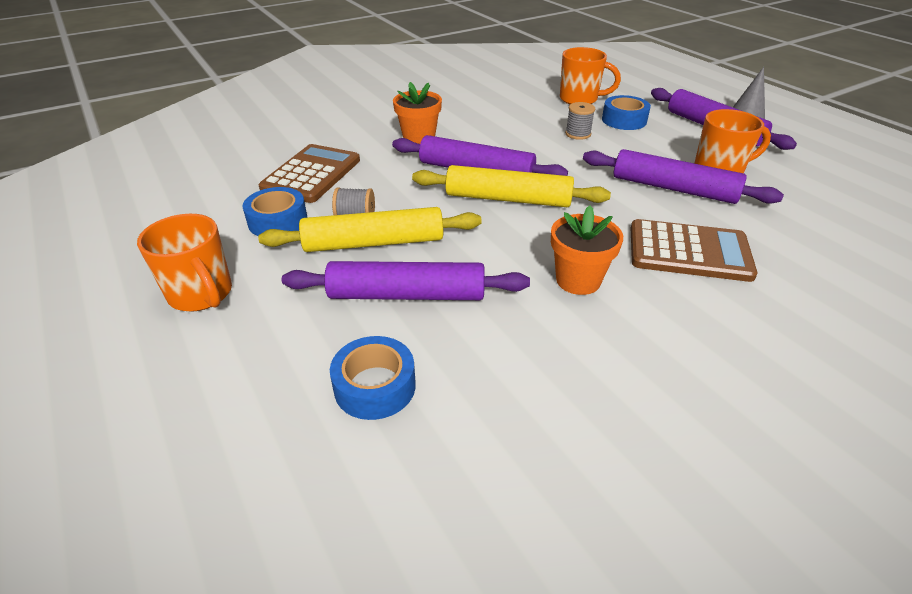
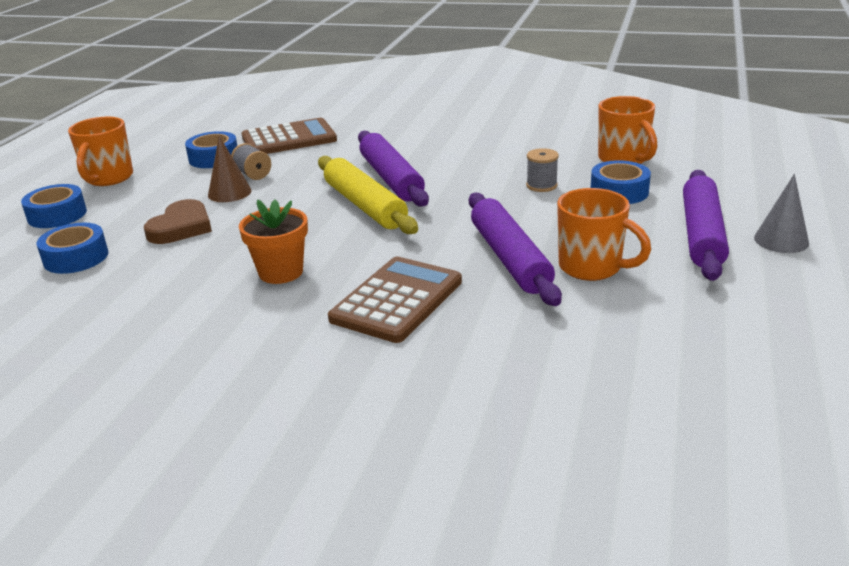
camera: 50 degrees right, 10 degrees down
(235, 363) = (57, 215): none -> blue tape
(374, 243) = (229, 193): yellow rolling pin -> brown cone
(407, 295) = (181, 227): purple rolling pin -> brown heart
(419, 139) = (406, 142): orange flower pot -> none
(689, 251) = (397, 300): brown calculator -> brown calculator turned 120 degrees counterclockwise

